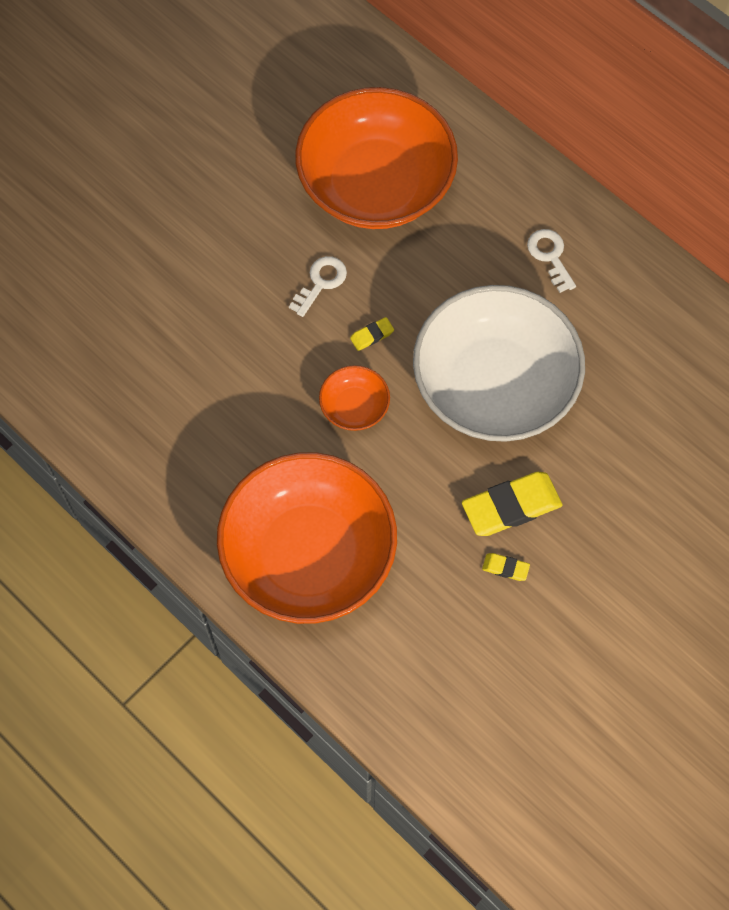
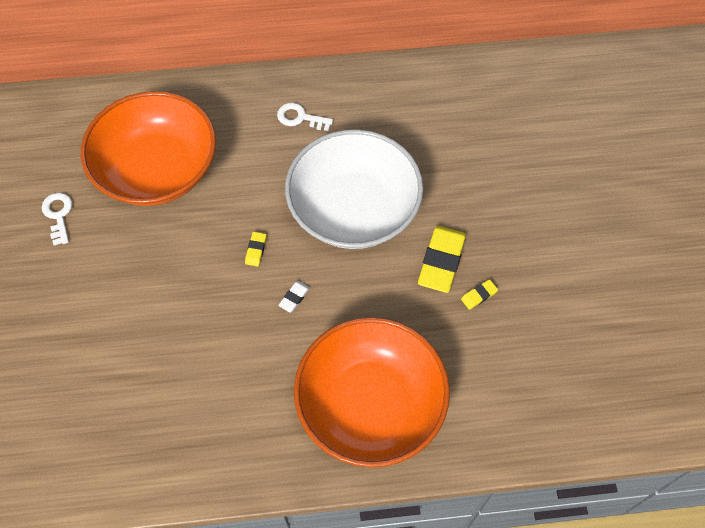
camera: 50 degrees left, 5 degrees down
(320, 282) = (191, 251): white key -> white key (58, 215)
(354, 407) = (294, 297): orange bowl -> white eraser

